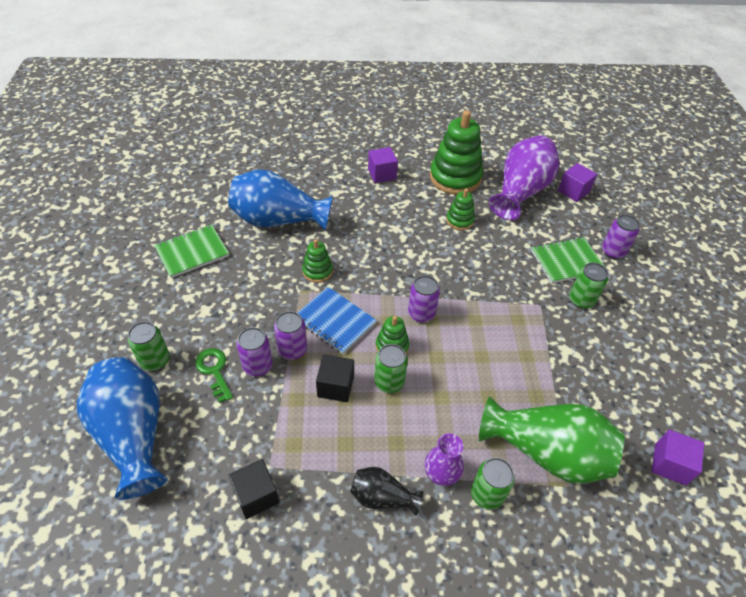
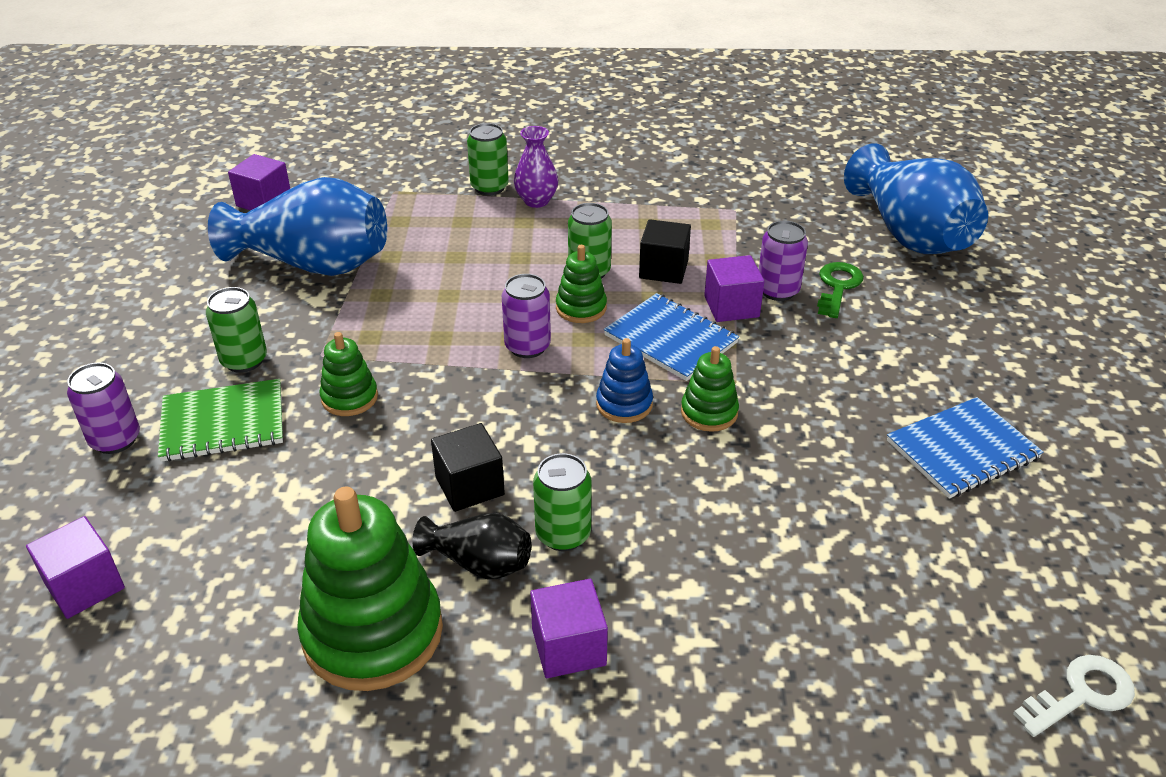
camera: 175 degrees left, 10 degrees down
(155, 360) = (929, 299): green can -> green can (563, 534)
(192, 252) = (962, 450): green notebook -> blue notebook
(200, 162) = (1081, 694): none -> white key
(214, 371) = (837, 287): green key -> green key turned 135 degrees counterclockwise
(256, 495) = (744, 191): black cube -> black cube (469, 486)
(278, 220) = (810, 515): blue vase -> blue vase (313, 264)
(292, 350) = (731, 306): purple can -> purple cube
(363, 275) = (624, 404): none -> blue stacking toy
(382, 497) = (606, 188): black vase -> black vase (479, 563)
(460, 220) = (404, 510): green stacking toy -> green stacking toy (349, 398)
(520, 192) = (222, 586): purple vase -> none
(547, 452) = (405, 212): green vase -> none

